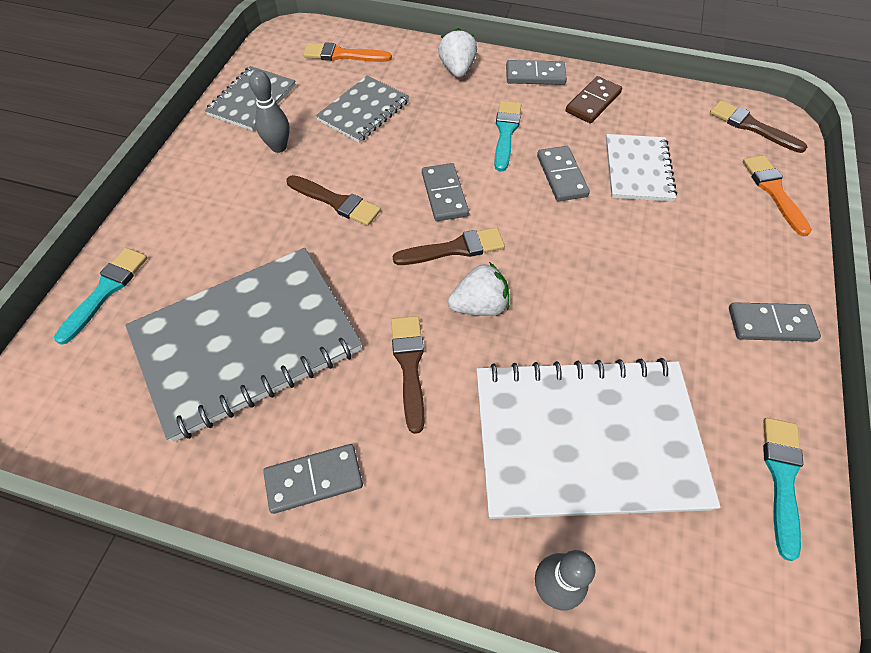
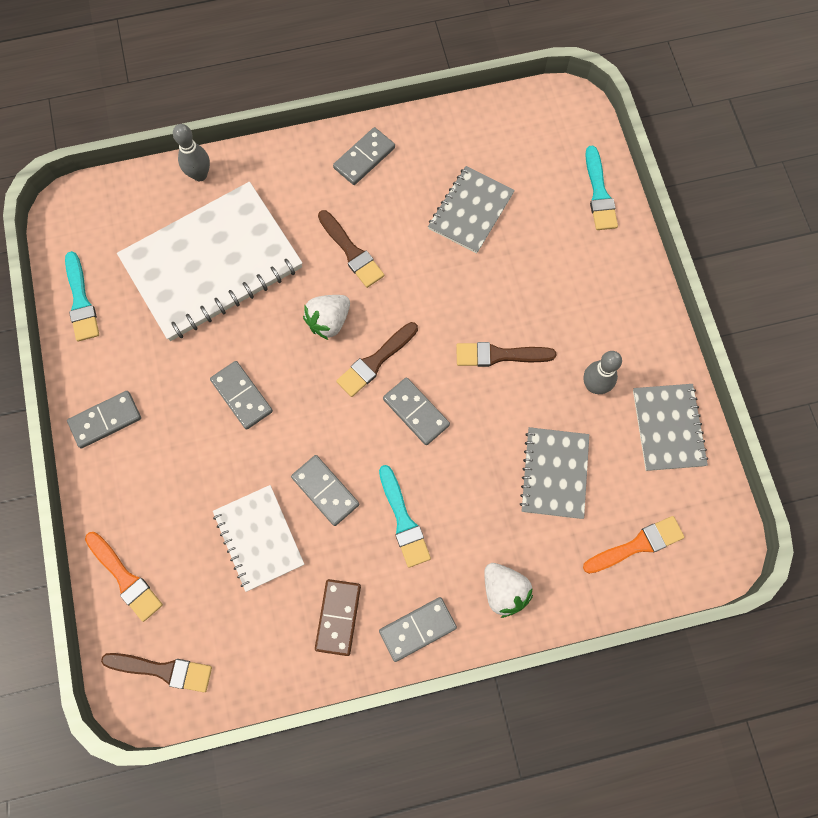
camera: 150 degrees right, 15 degrees up
(247, 342) = (470, 211): grey notebook -> grey notebook, size x0.53
(608, 280) = (242, 396): none -> grey domino

